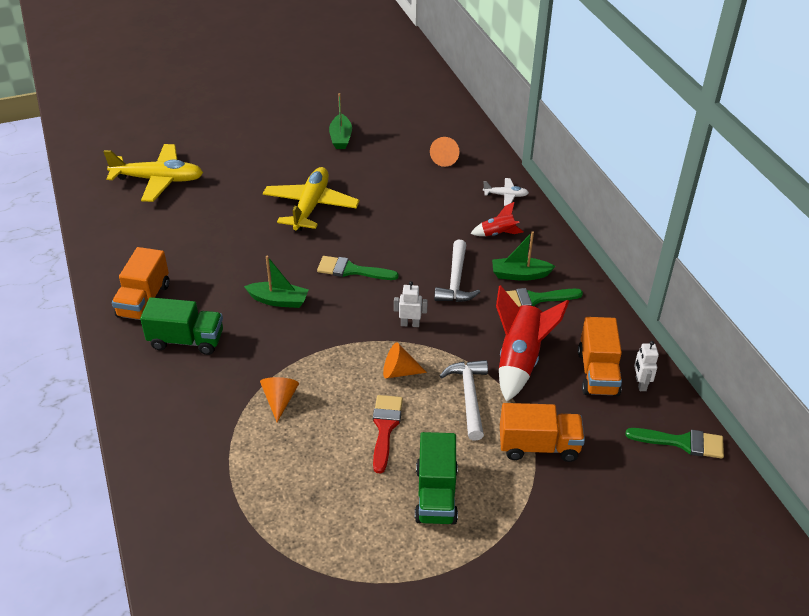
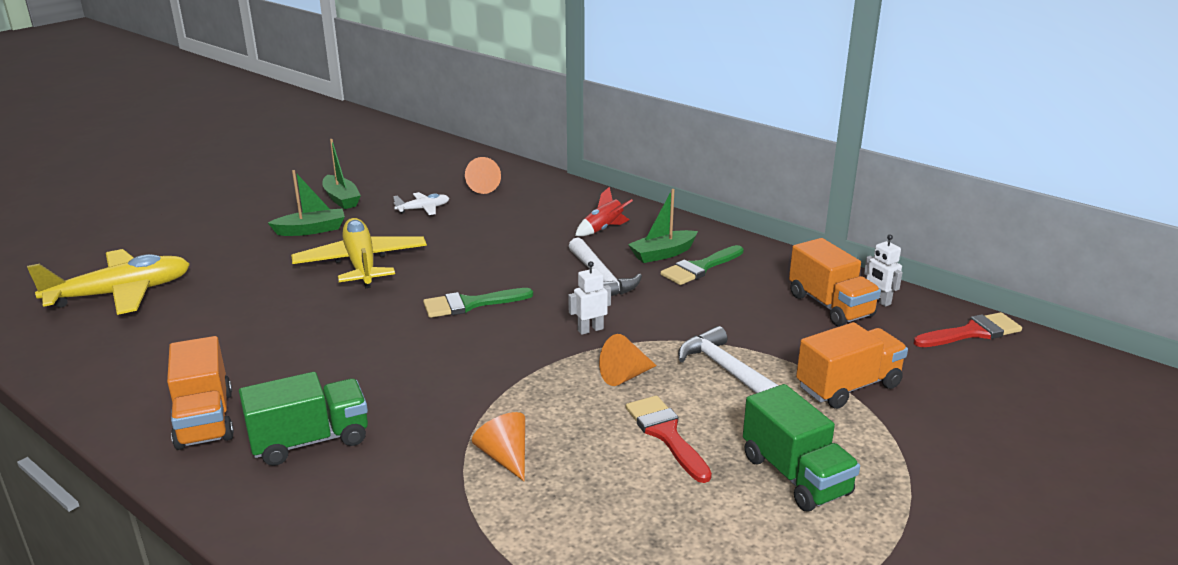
camera: 30 degrees left, 15 degrees down
(278, 300) = (404, 359): green boat -> green boat (311, 230)
(506, 195) = (578, 198): white plane -> white plane (423, 209)
(520, 360) = (743, 321): red rocket -> none
(682, 442) = (972, 332): green brush -> red brush

